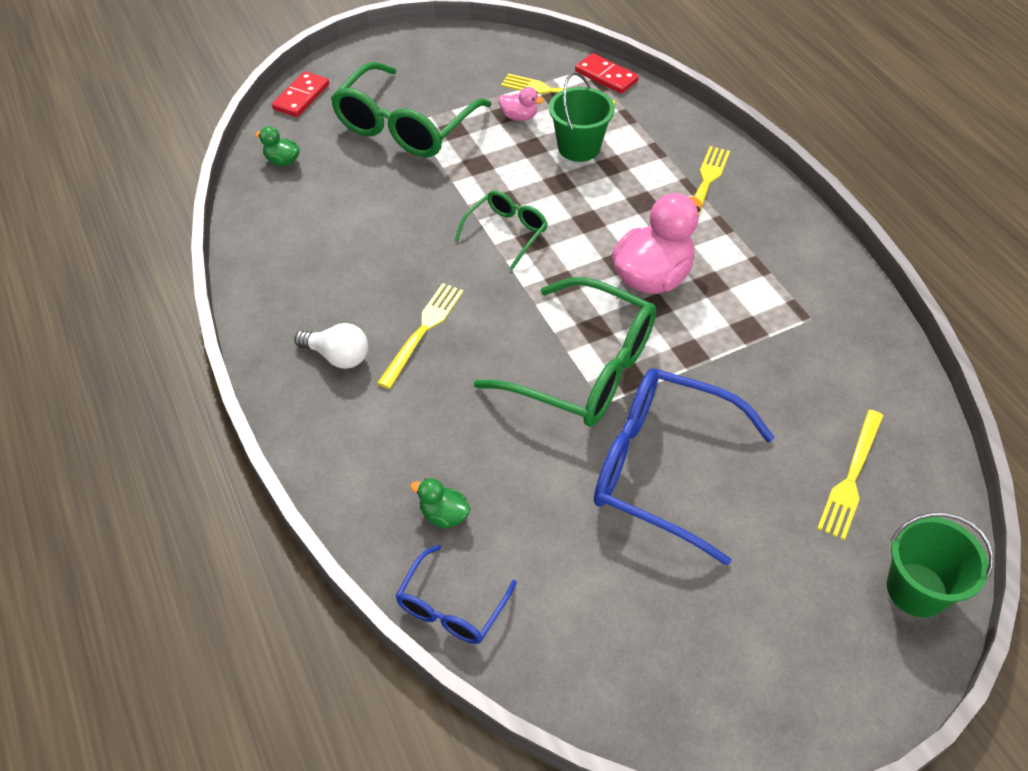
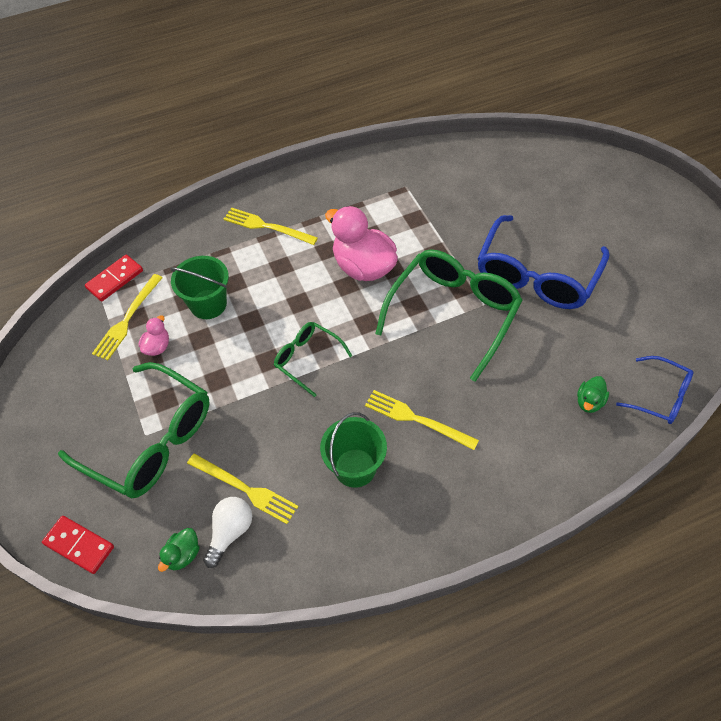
camera: 85 degrees left, 5 degrees up
(338, 356) = (444, 483): white light bulb -> white light bulb (230, 532)
(851, 476) = (533, 186): yellow fork -> yellow fork (245, 489)
(916, 589) = (606, 171): green bucket -> green bucket (355, 468)

